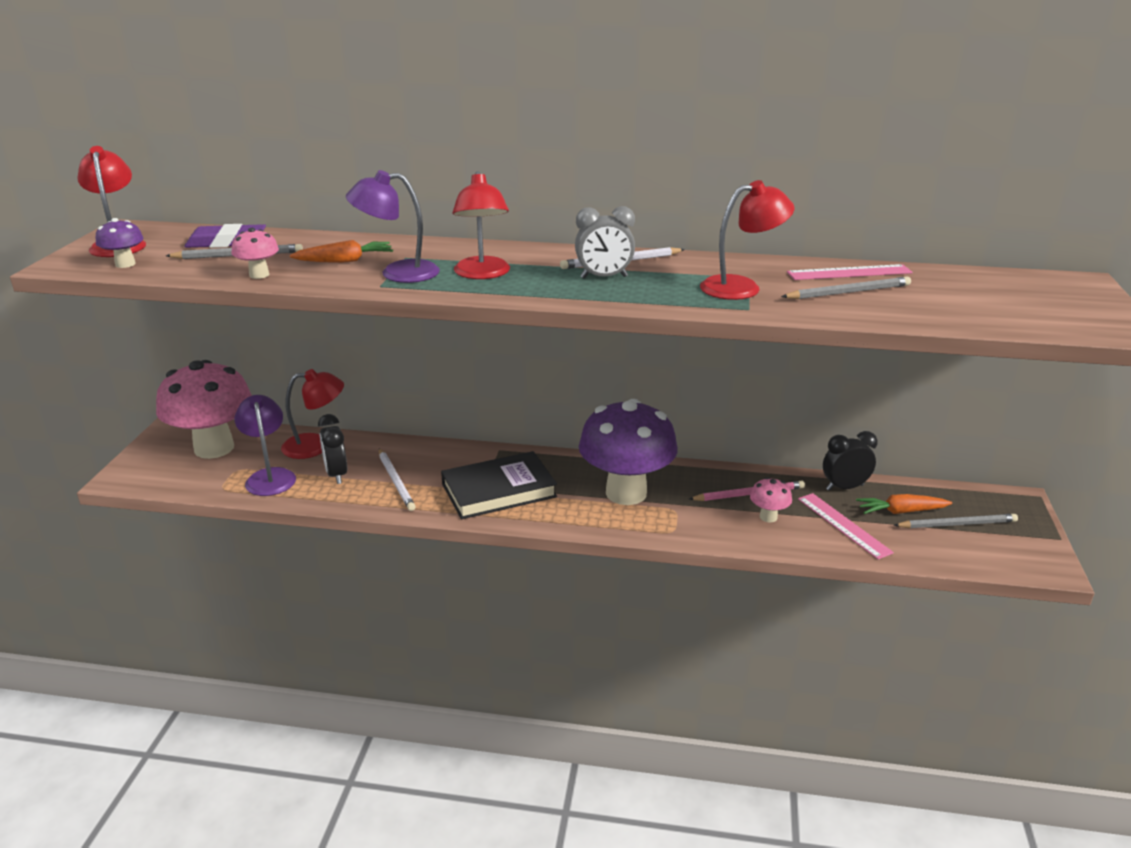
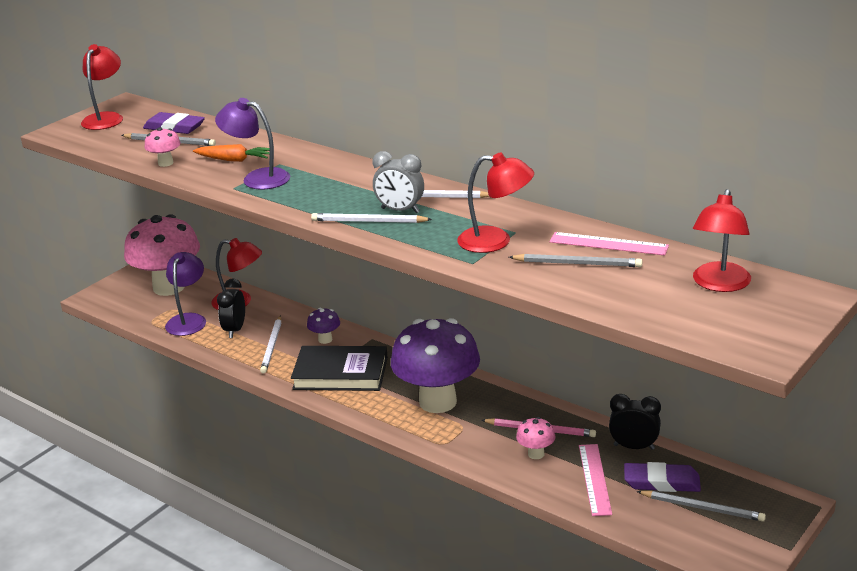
camera: 30 degrees right, 0 degrees up
(125, 264) = (93, 138): purple mushroom -> purple mushroom (325, 339)
(482, 274) = (315, 190): red lamp -> red lamp (719, 284)
(584, 291) = (368, 221): none -> white pencil
(901, 511) = (661, 482): orange carrot -> purple eraser

